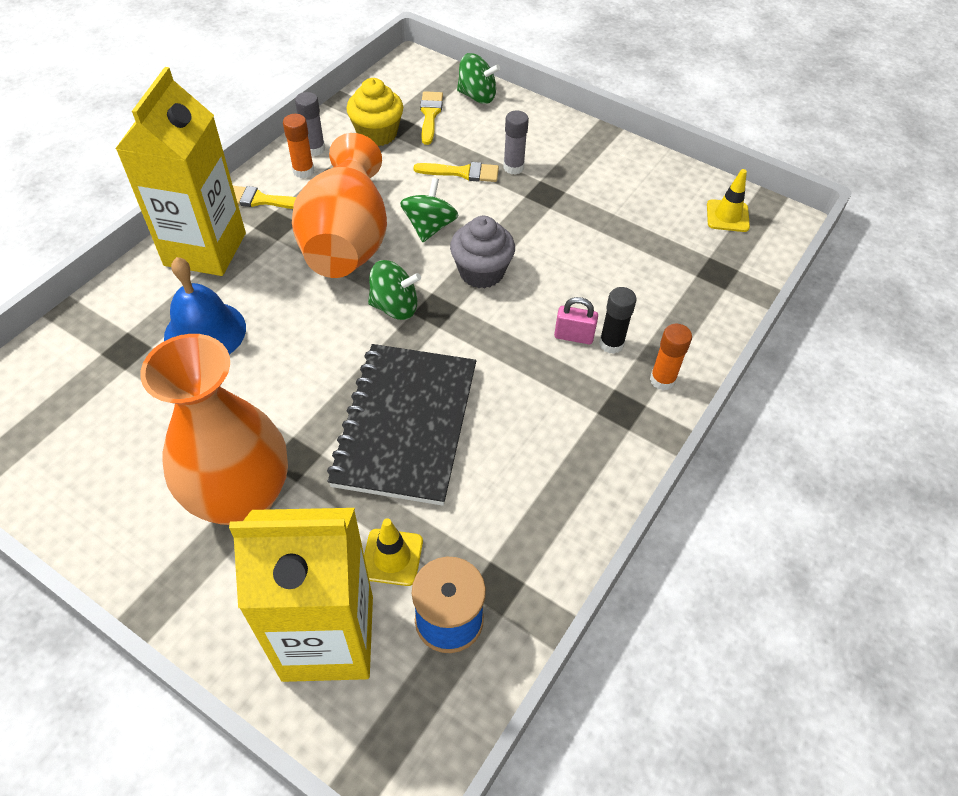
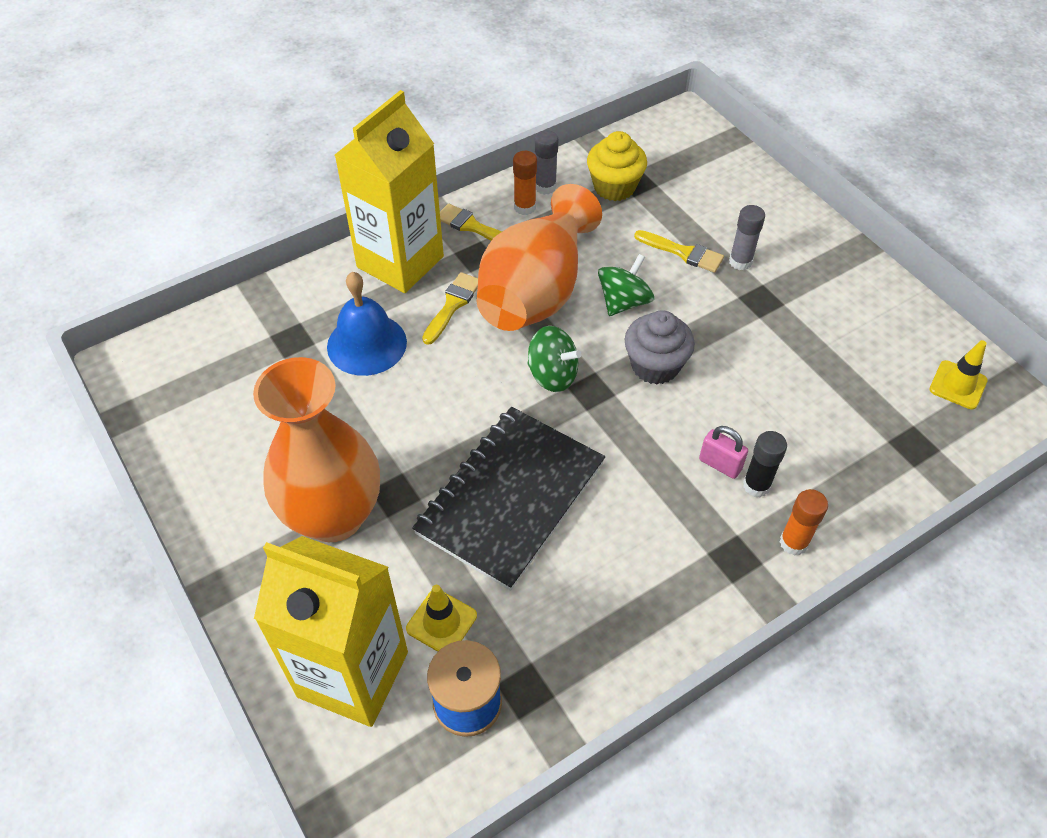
camera: 25 degrees right, 0 degrees up
(430, 115) = (678, 180): yellow brush -> yellow brush (452, 305)
(477, 96) = (737, 172): green spinning top -> none

